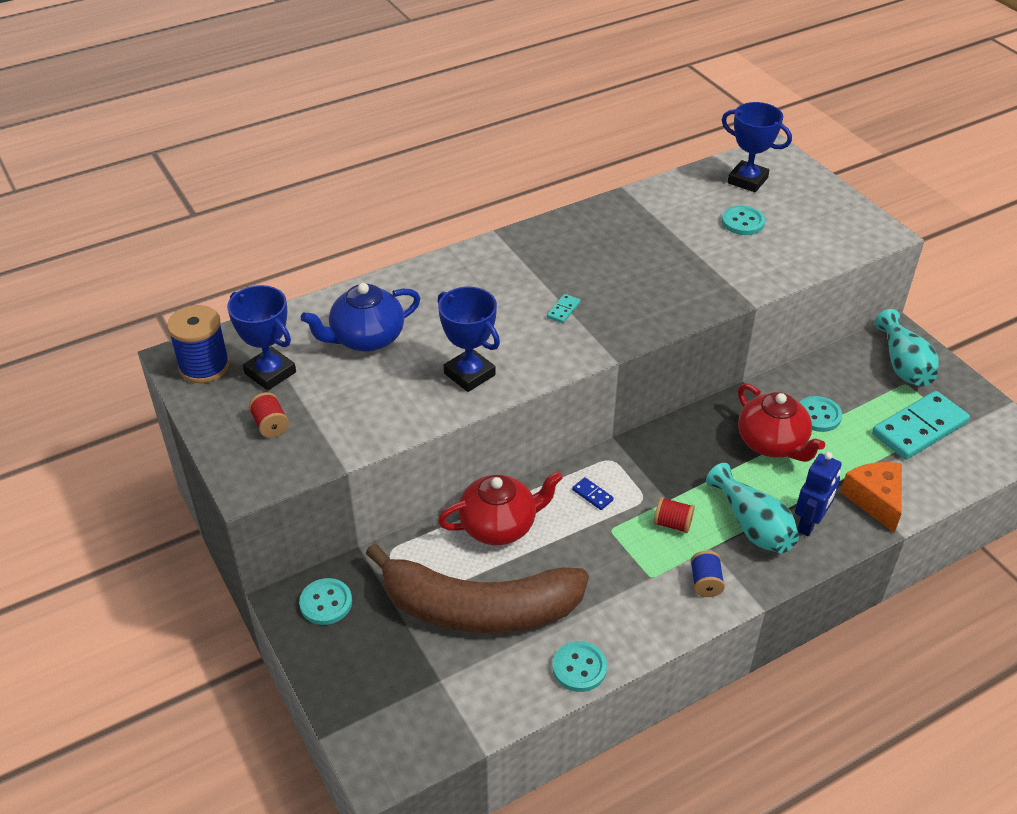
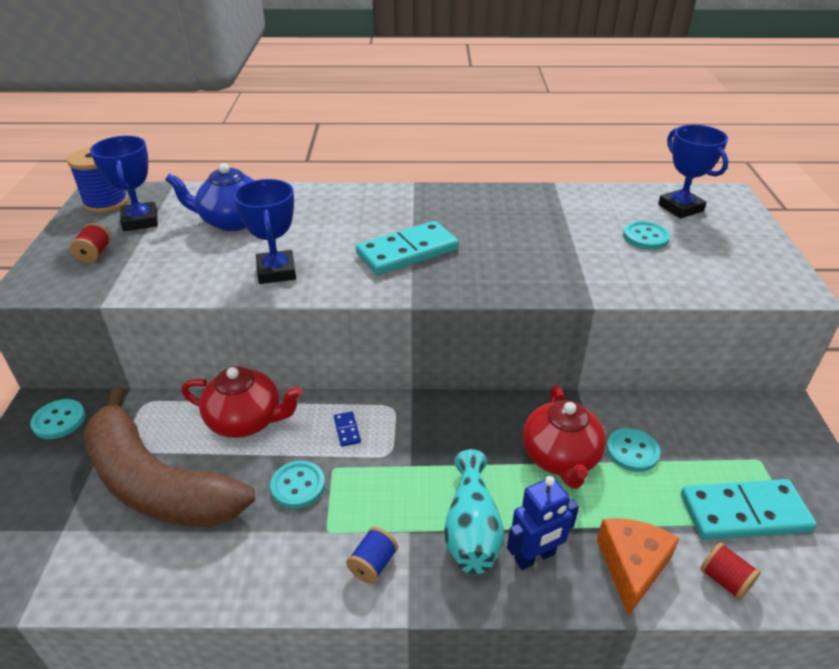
camera: 30 degrees right, 5 degrees down
(563, 310) = (407, 252): turquoise domino -> turquoise domino, size x2.49
(579, 668) = (178, 586): turquoise button -> turquoise button (298, 486)
(672, 524) = (394, 490): red spool -> red spool (724, 580)
(903, 365) = (770, 440): turquoise vase -> none

